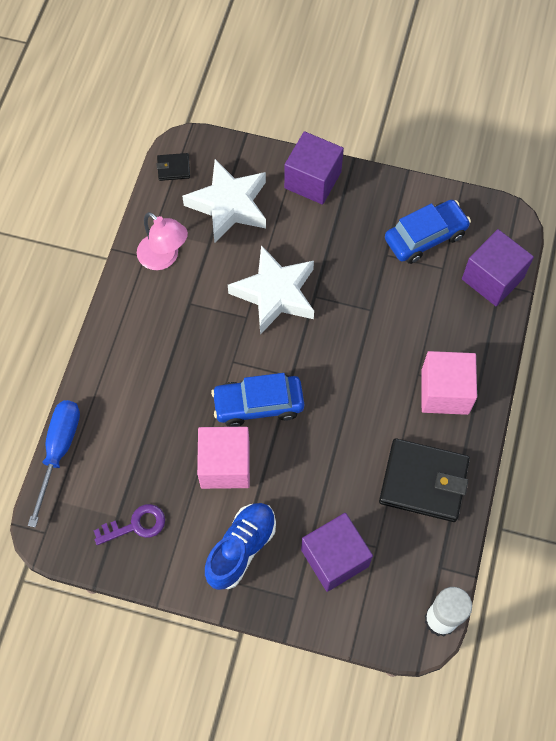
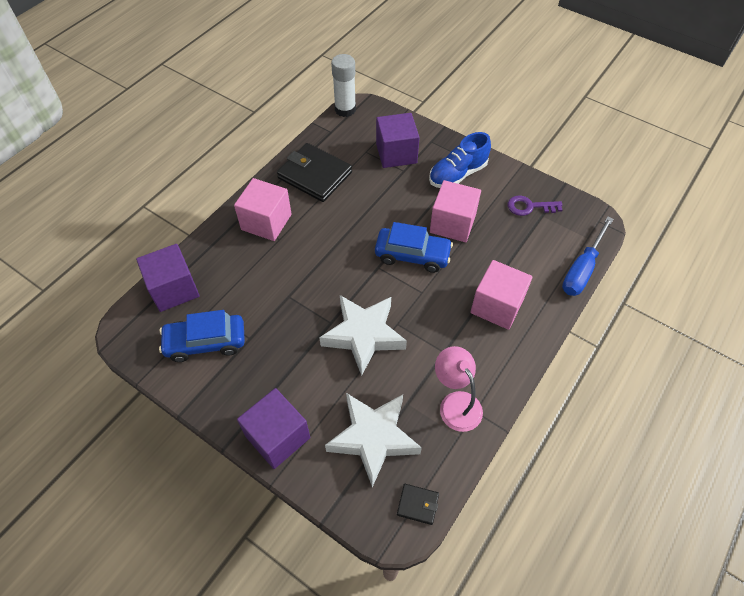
camera: 160 degrees left, 10 degrees down
(147, 372) = (497, 306): none -> pink cube

